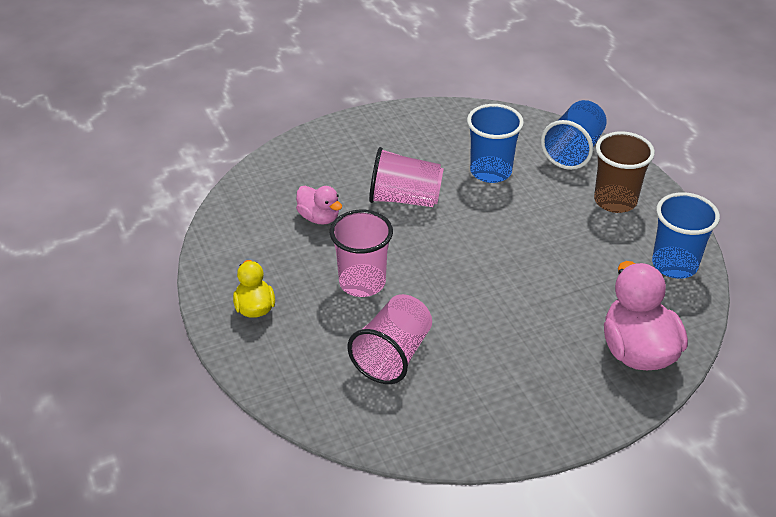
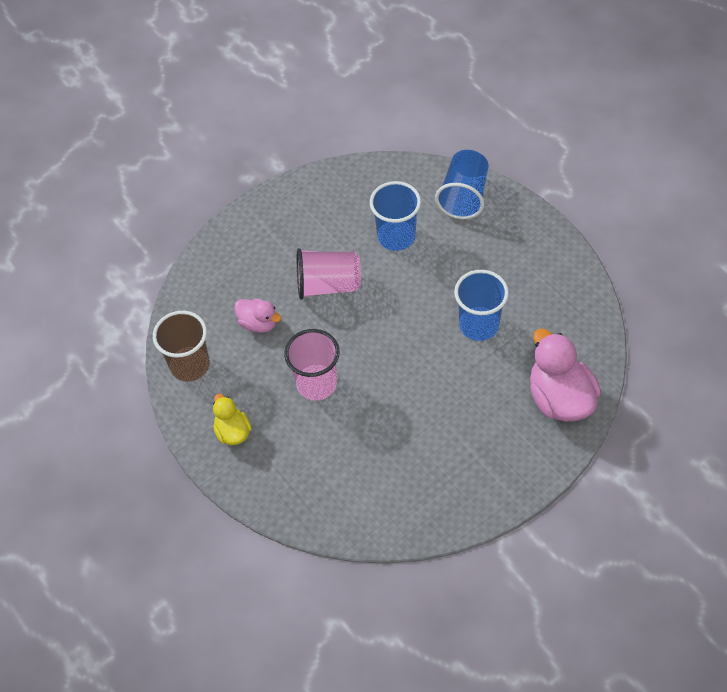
camera: 10 degrees left, 15 degrees up
(393, 355) = (362, 451): pink cup -> none
(615, 201) = (511, 245): brown cup -> brown cup (190, 365)
(674, 265) = (574, 303): blue cup -> blue cup (479, 325)

